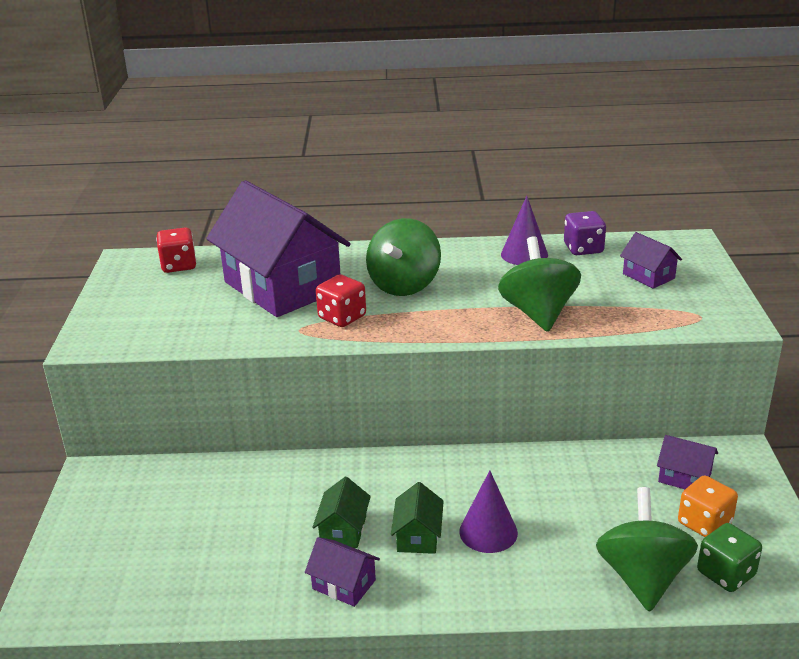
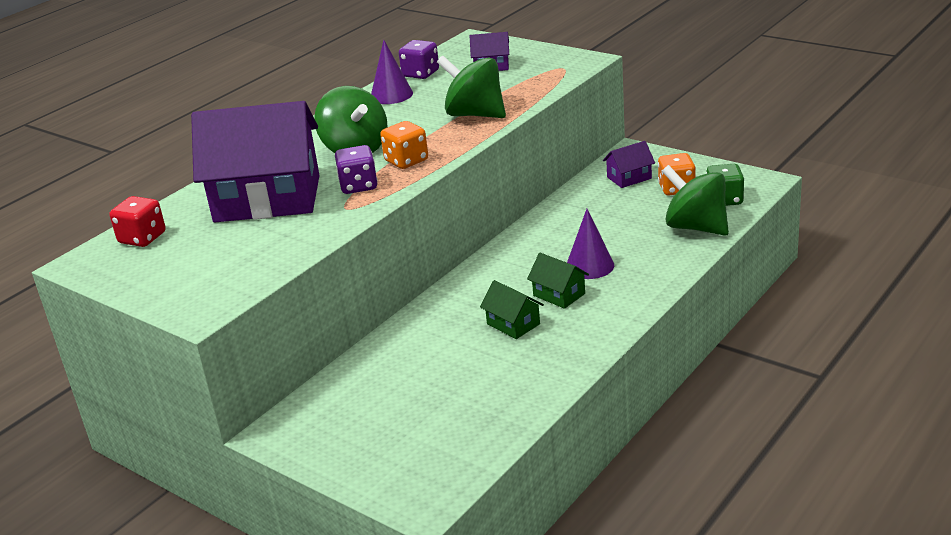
camera: 50 degrees left, 0 degrees up
(342, 317) = (358, 186): red dice -> purple dice
(344, 584) = (570, 341): purple house -> none
(410, 319) = (406, 161): none -> orange dice

